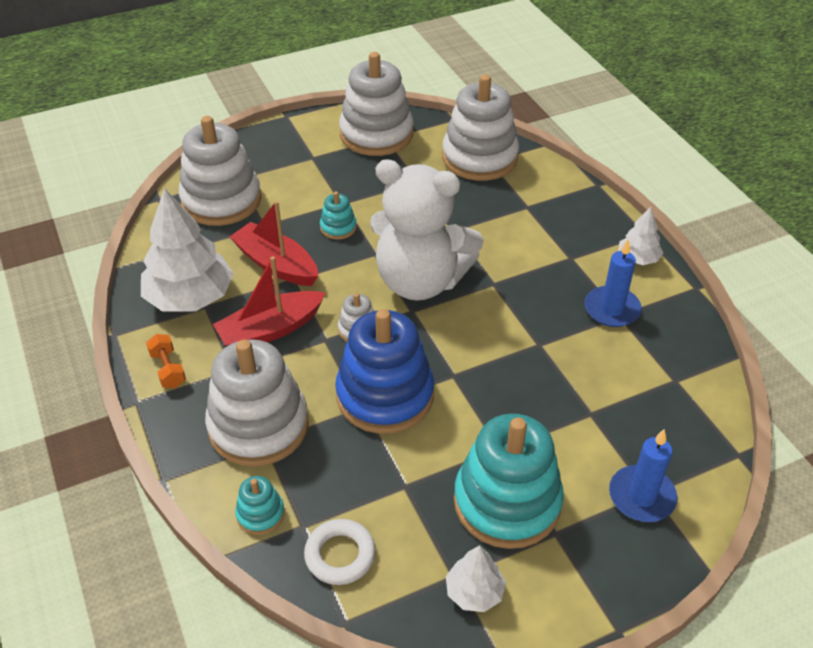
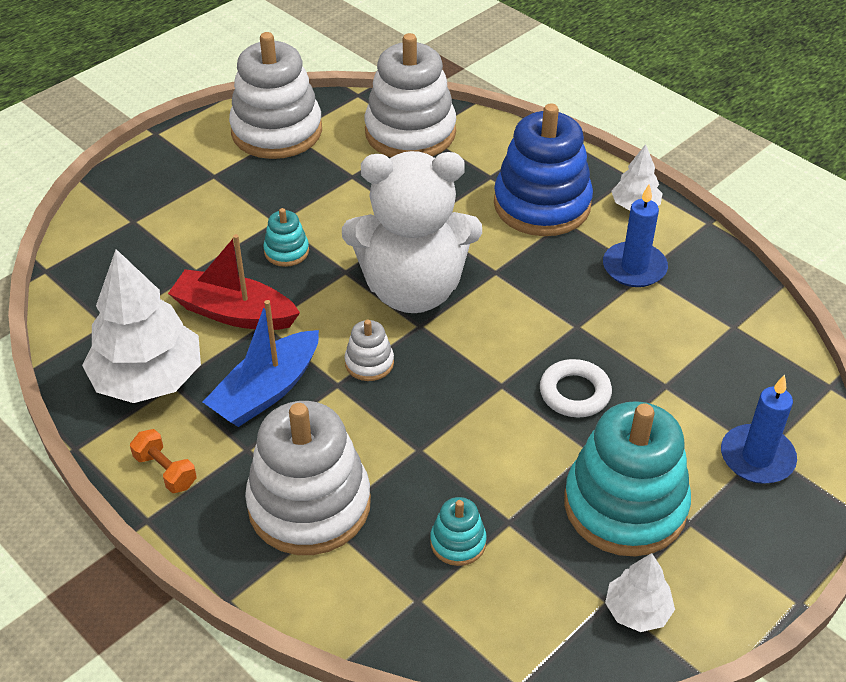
camera: 20 degrees left, 0 degrees up
(221, 200) = (126, 253): white stacking toy -> none
(260, 514) = (362, 603): turquoise stacking toy -> turquoise stacking toy (458, 542)
(270, 330) = (266, 391): red boat -> blue boat
(340, 555) = (475, 619): white ring -> white ring (574, 393)
(385, 395) = (437, 429): blue stacking toy -> blue stacking toy (542, 205)

